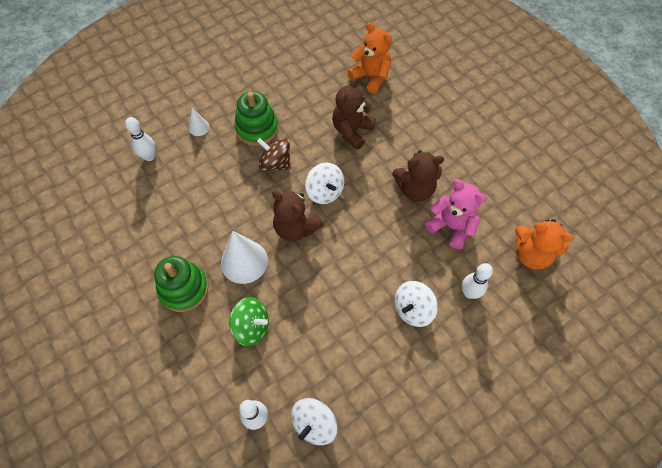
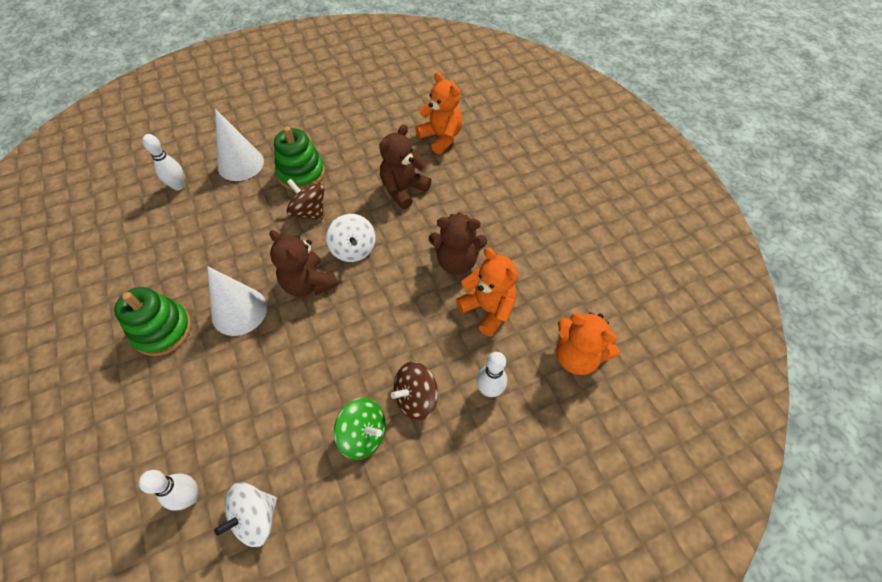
camera: 10 degrees right, 5 degrees down
(199, 127) = (240, 164): white cone -> white cone, size x1.99
(251, 326) = (222, 386): green spinning top -> green spinning top (363, 434)
(413, 309) = (416, 398): white spinning top -> brown spinning top
(451, 226) = (488, 309): pink teddy bear -> orange teddy bear

